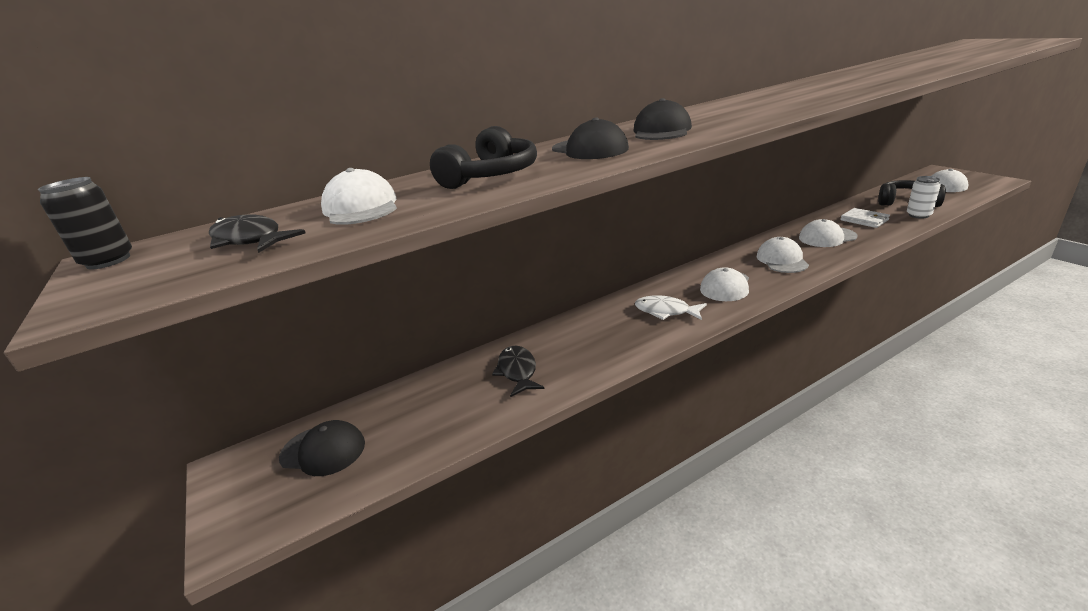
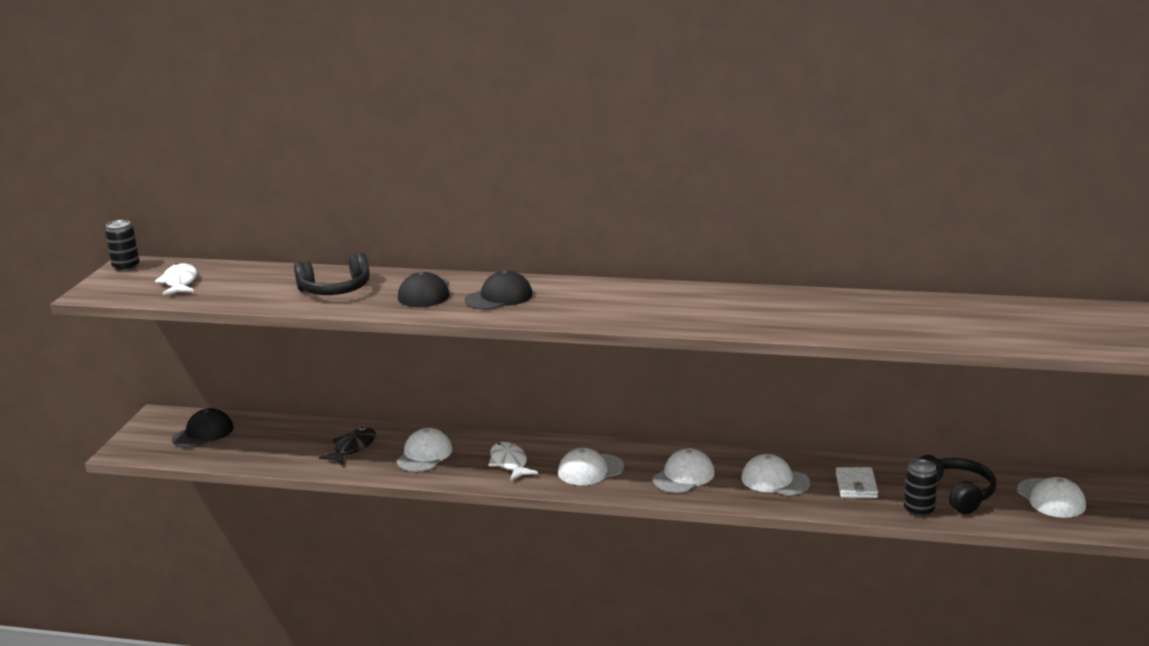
camera: 40 degrees right, 5 degrees down
(250, 240) = (180, 282): black fish -> white fish
(323, 450) = (203, 433): black cap -> black cap turned 105 degrees counterclockwise
(361, 207) = (247, 283): white cap -> white cap (424, 455)
(918, 215) = (919, 510): white can -> black can

